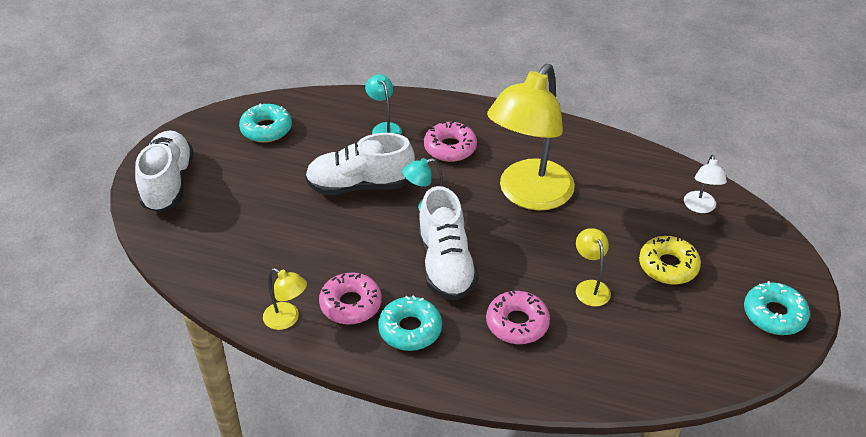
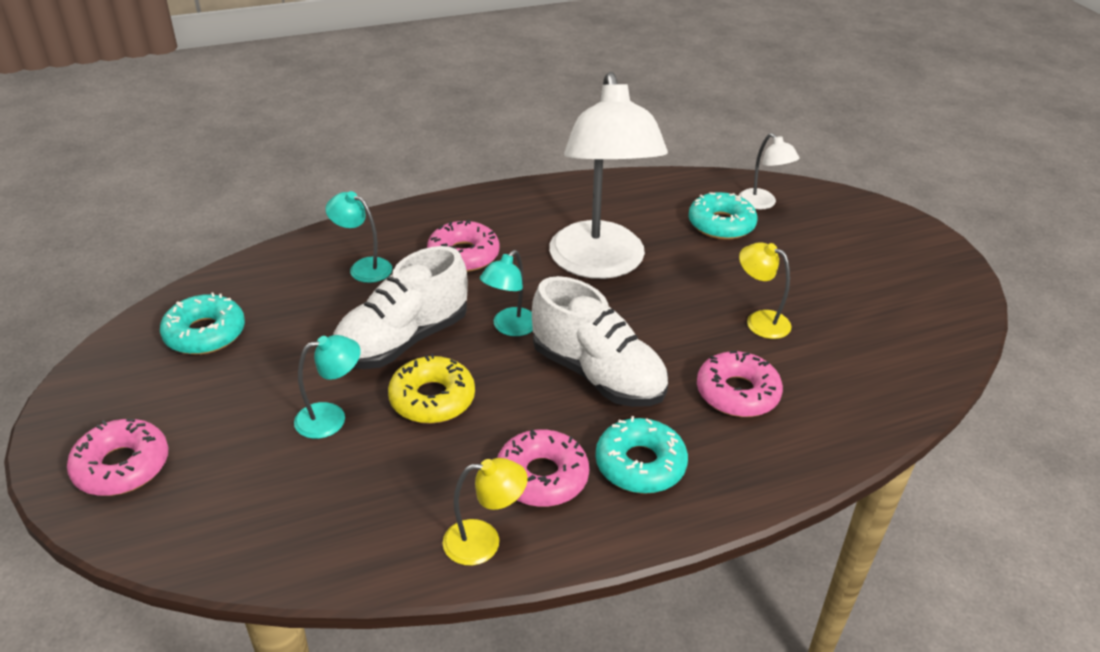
camera: 40 degrees left, 5 degrees down
(168, 183) = (122, 466): white shoe -> pink donut
(281, 211) = (331, 418): none -> turquoise lamp
(528, 195) = (600, 264): yellow lamp -> white lamp
(668, 266) = (799, 266): yellow donut -> yellow donut (432, 399)
(774, 315) = (927, 263): turquoise donut -> turquoise donut (721, 224)

